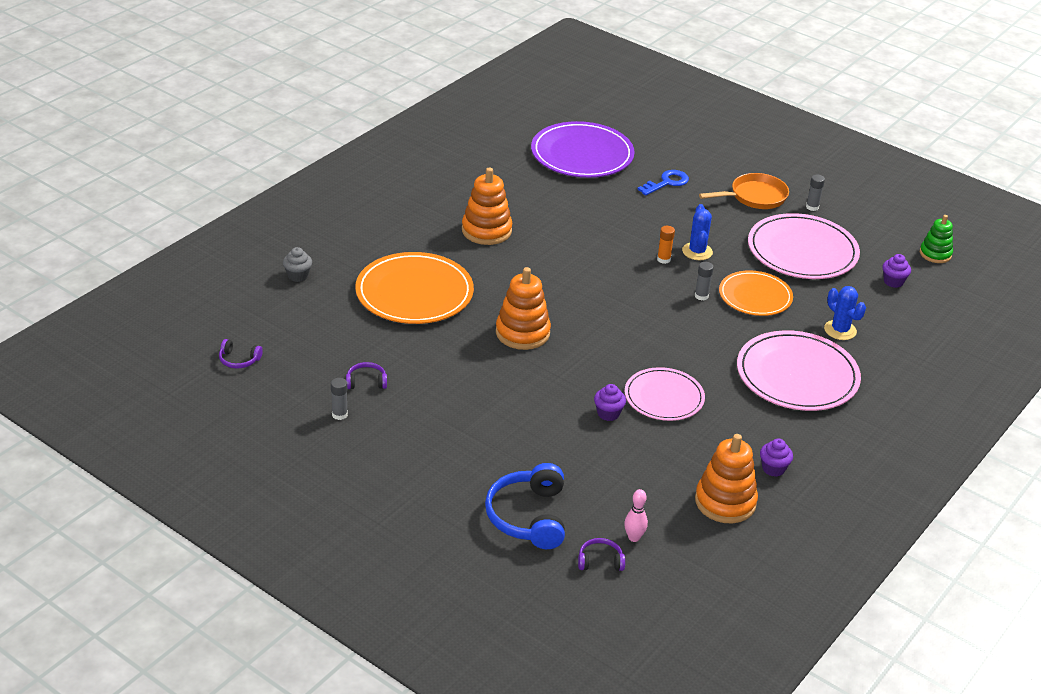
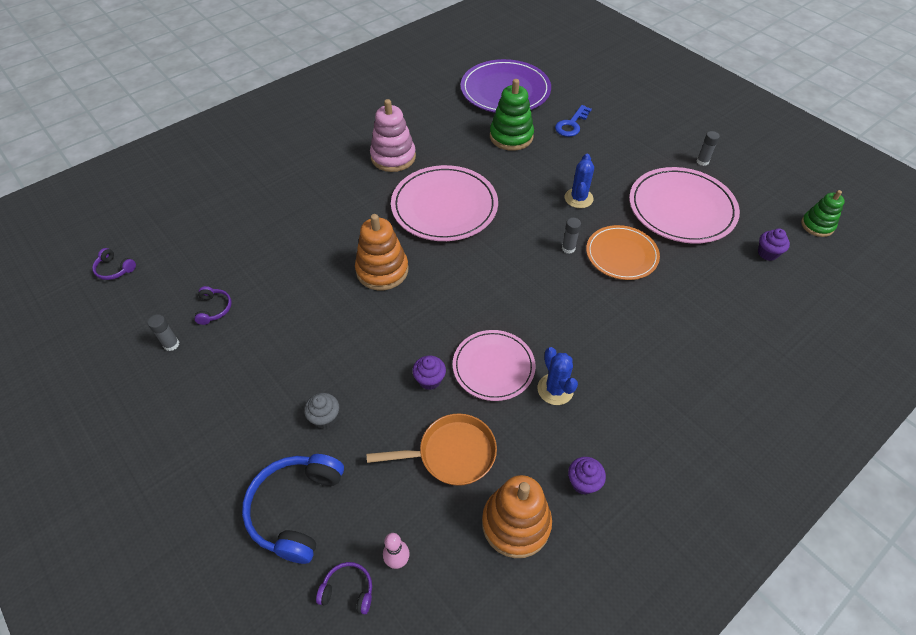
camera: 15 degrees right, 15 degrees up
(298, 276) = (210, 186): grey cupcake -> grey cupcake (325, 418)
(366, 382) = (214, 309): purple headphones -> purple headphones turned 75 degrees clockwise
(414, 293) = (302, 215): orange plate -> none
(486, 231) = (393, 157): orange stacking toy -> pink stacking toy
(606, 200) = (511, 137): none -> green stacking toy
(663, 259) = (544, 203): orange glue stick -> none
(666, 183) = (571, 124): blue key -> blue key turned 150 degrees clockwise
(755, 197) = (650, 146): orange pan -> orange pan (452, 454)
(797, 375) = (641, 357): pink plate -> pink plate (444, 206)
(840, 330) = (699, 305): blue cactus -> blue cactus (555, 389)

